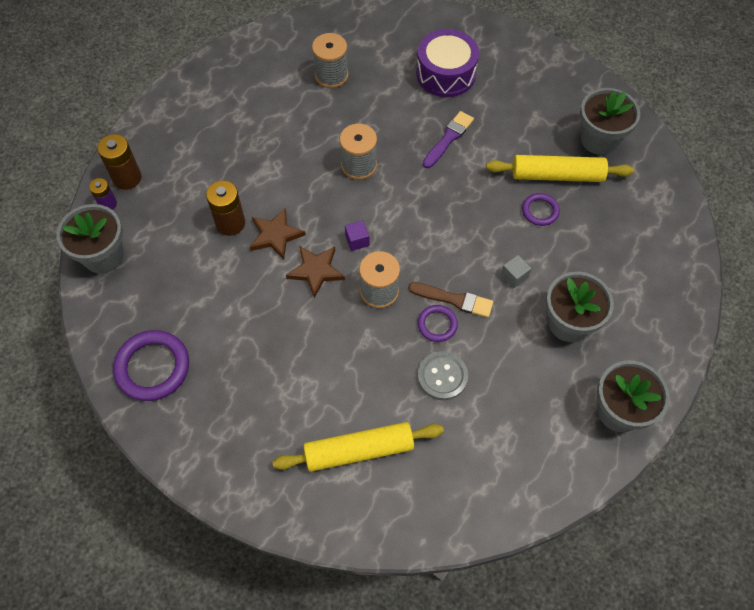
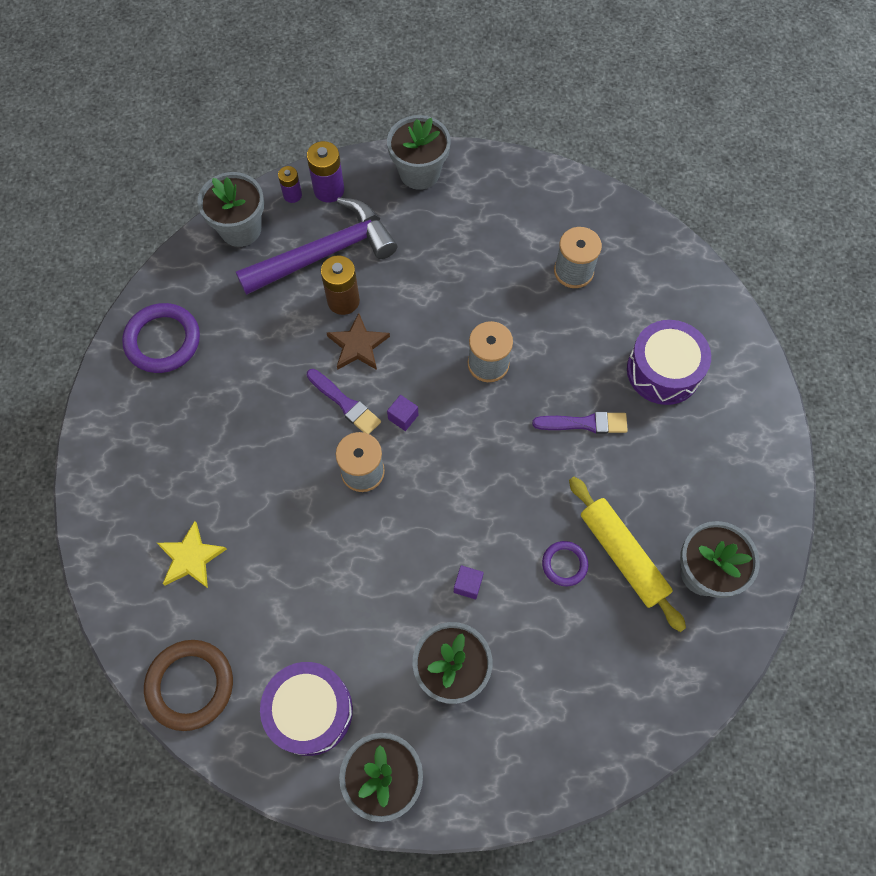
camera: 55 degrees right, 5 degrees up
(127, 178) = (329, 190): brown battery -> purple battery
(168, 114) = (419, 172): none -> grey flower pot
(179, 211) = (325, 253): none -> purple hammer
(316, 271) = (345, 403): brown star -> purple brush
(359, 450) = (191, 558): yellow rolling pin -> yellow star
(437, 324) = (363, 545): purple ring -> none
(442, 376) = (311, 584): grey button -> none
(454, 300) = (401, 545): brown brush -> none
(463, 508) = (190, 685): none -> brown ring
(514, 276) = (468, 585): grey cube -> purple cube
(539, 433) = (310, 711): none -> purple drum

